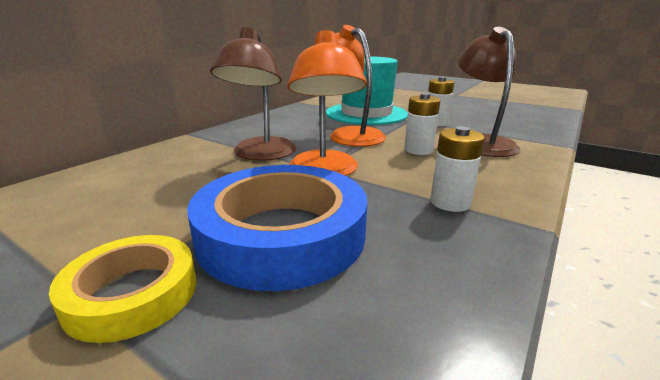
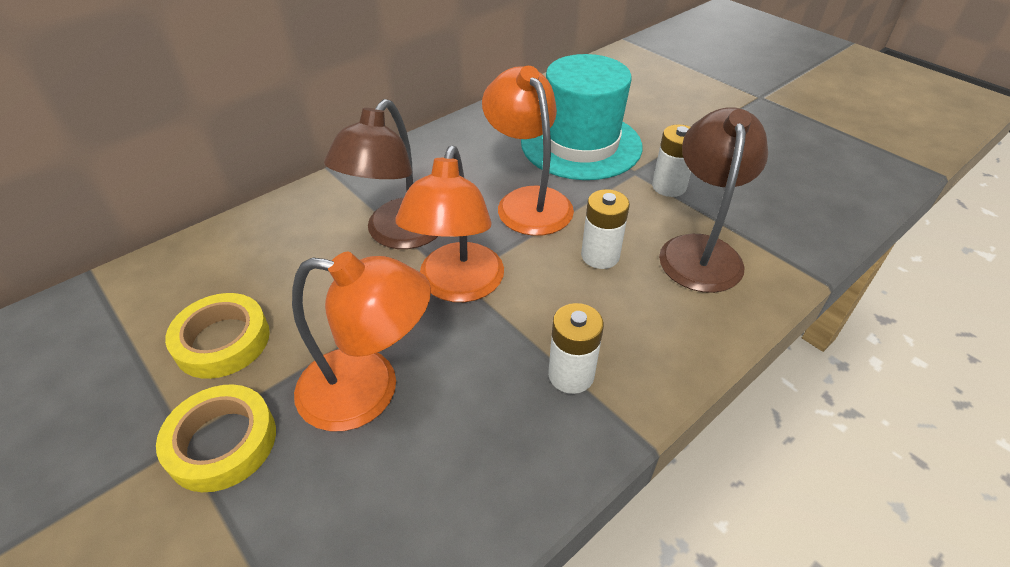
camera: 15 degrees right, 20 degrees up
(116, 223) = (222, 341): none -> yellow tape
(282, 234) = (368, 391): blue tape -> orange lamp

